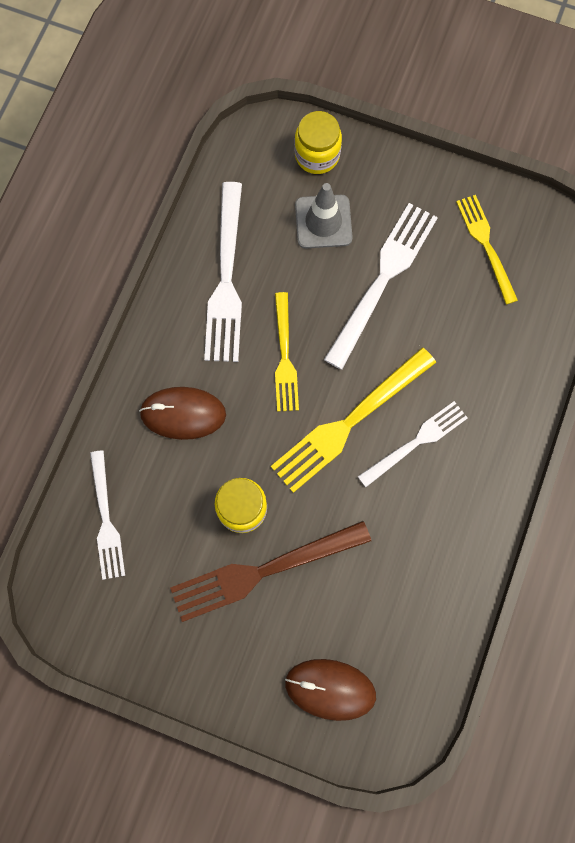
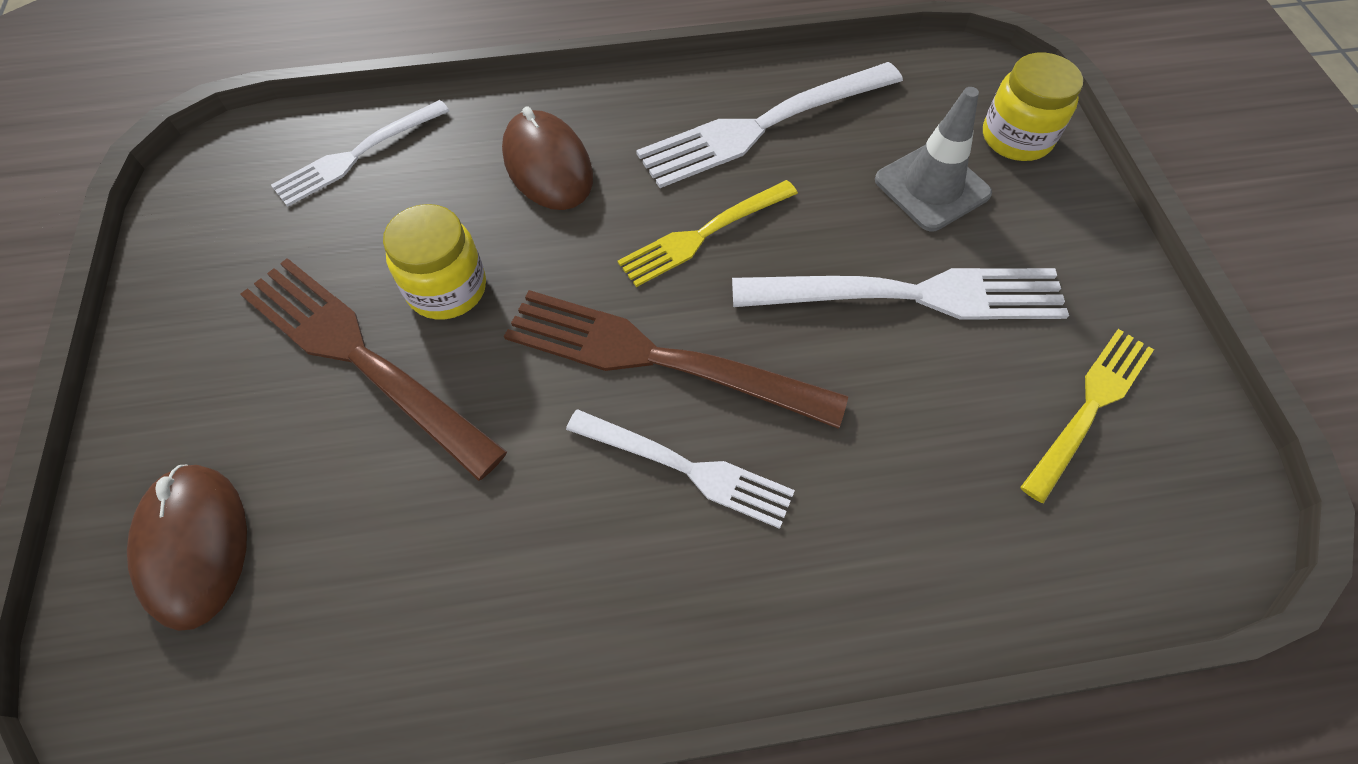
camera: 60 degrees right, 15 degrees down
(349, 423) = (657, 359): yellow fork -> brown fork

